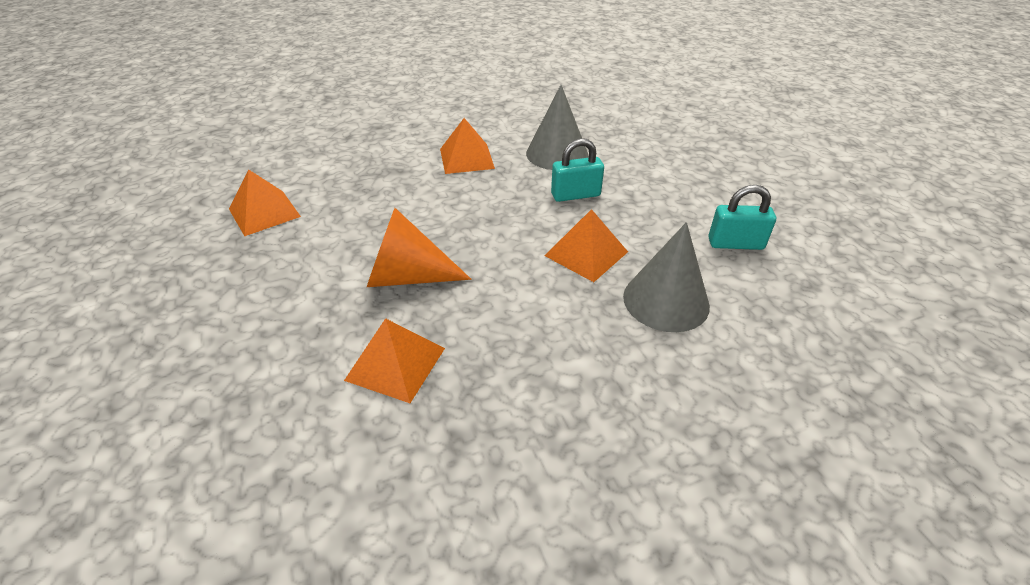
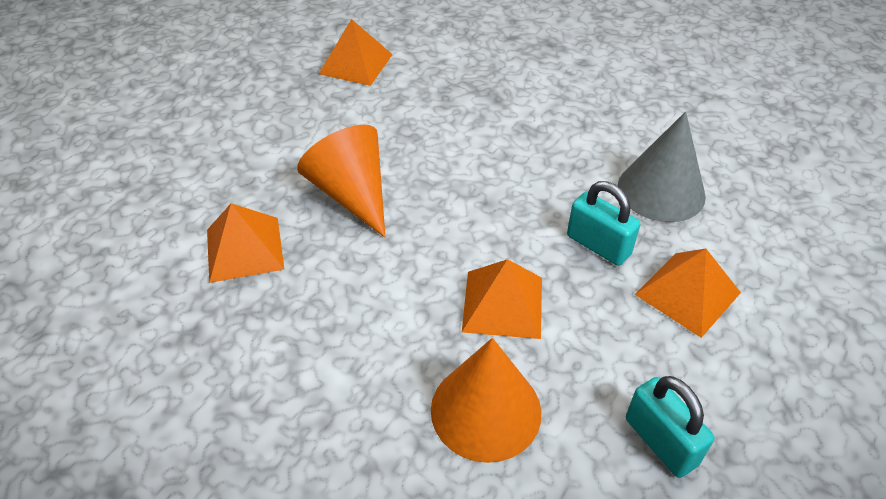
camera: 55 degrees right, 5 degrees up
(466, 158) = (568, 129): orange pyramid -> orange pyramid (687, 293)
(666, 300) = (486, 410): grey cone -> orange cone

